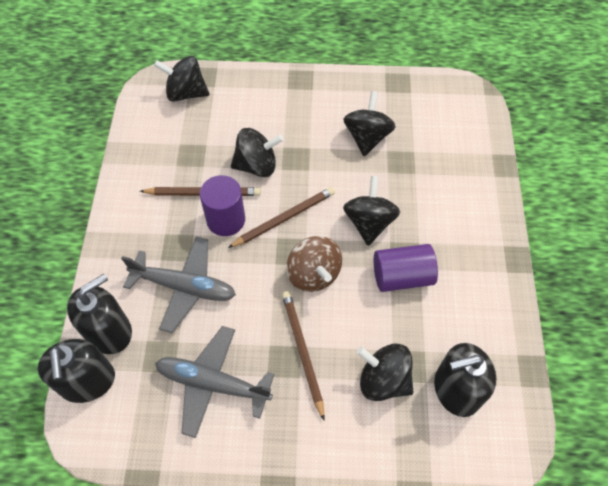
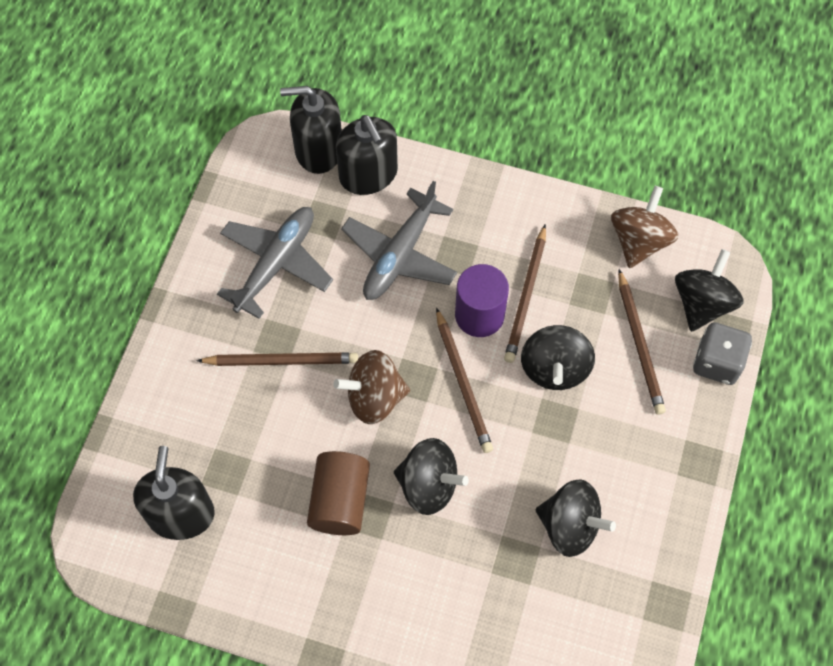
camera: 105 degrees right, 5 degrees up
(142, 134) = (639, 241): none -> brown spinning top
(225, 121) = (640, 344): none -> brown pencil
(228, 80) = (717, 362): none -> grey dice
(383, 380) = (220, 437): black spinning top -> none
(402, 276) = (340, 501): purple cylinder -> brown cylinder

